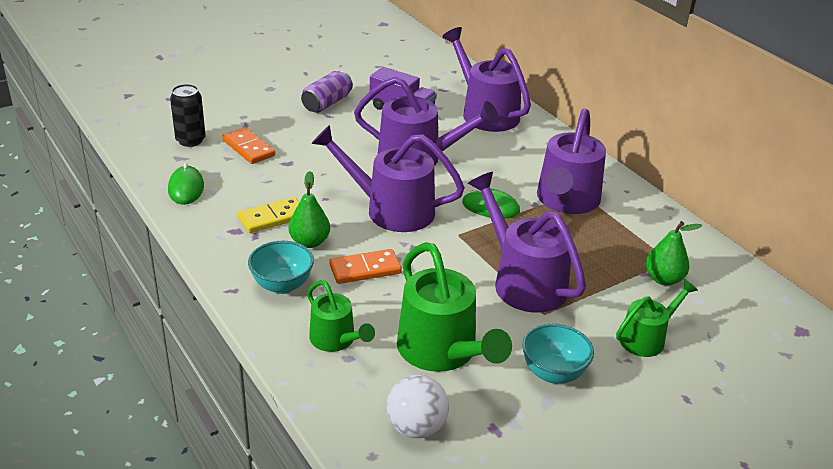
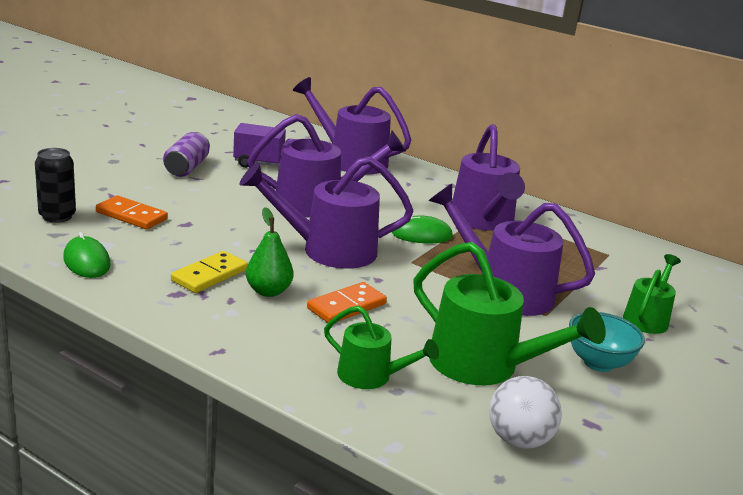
camera: 25 degrees left, 10 degrees down
(282, 285) = (271, 336): turquoise bowl -> none
(663, 279) = (618, 269): green pear -> none

